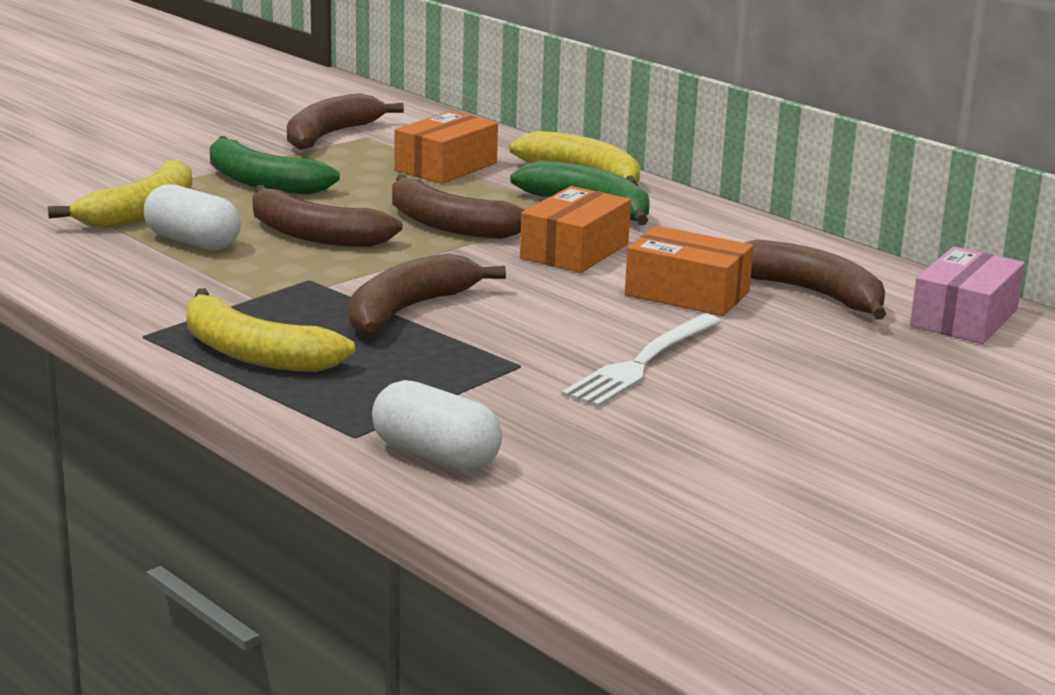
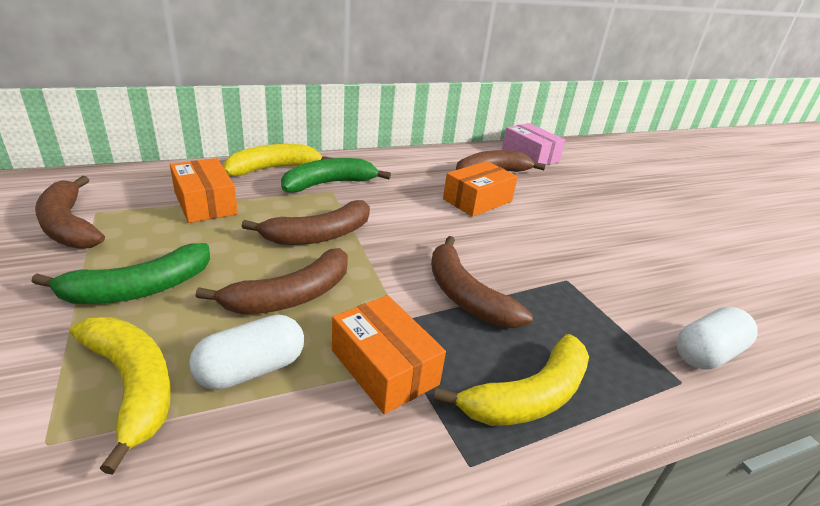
camera: 70 degrees left, 10 degrees up
(574, 251) = (396, 209): orange box -> orange box (384, 367)
(642, 363) = (569, 242): white fork -> none

